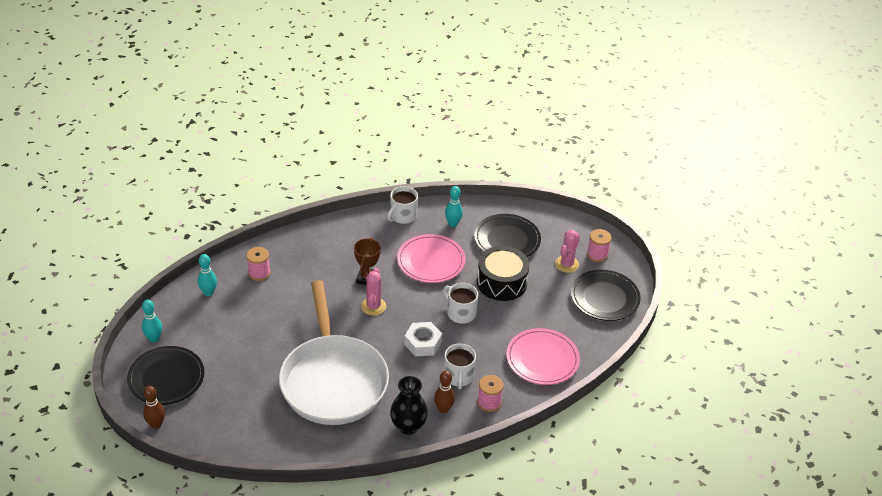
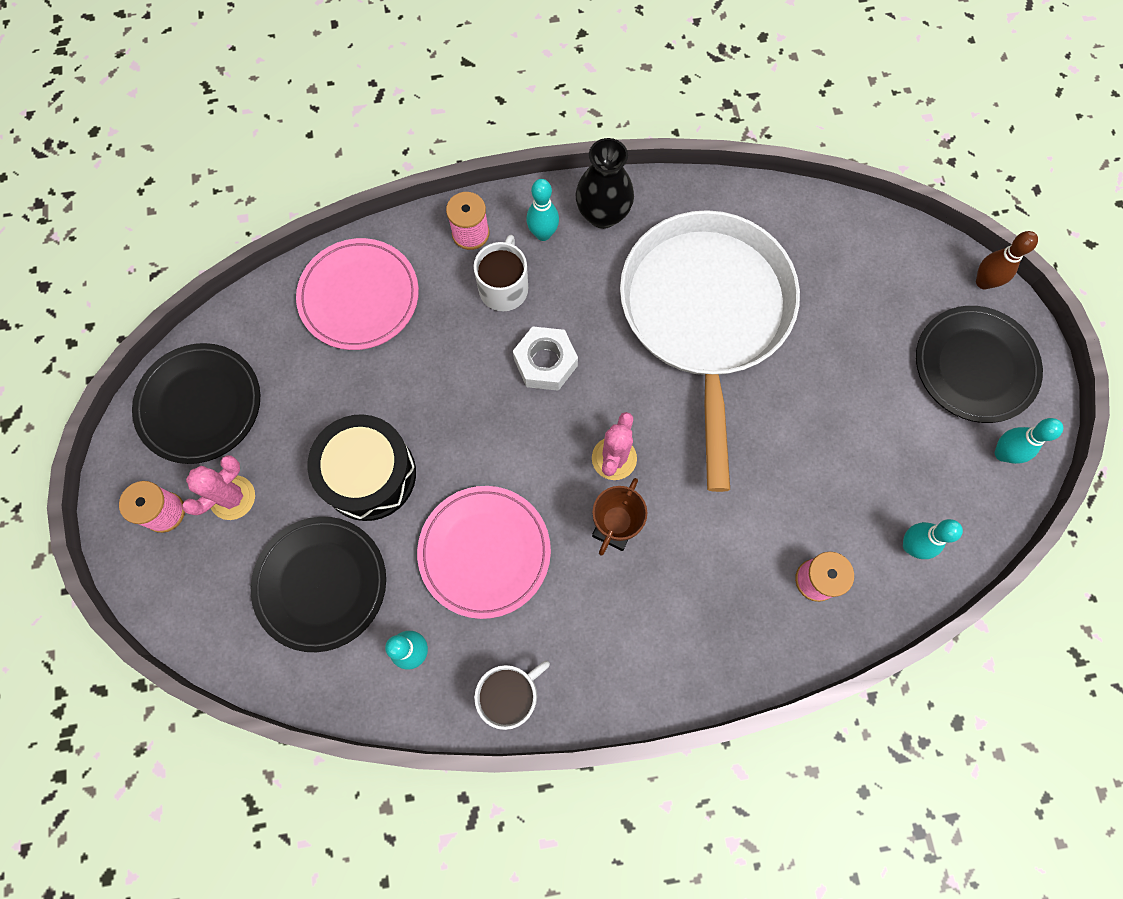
camera: 165 degrees left, 30 degrees up
(443, 409) = (543, 234): brown bowling pin -> turquoise bowling pin
(460, 313) = (464, 416): white mug -> none

